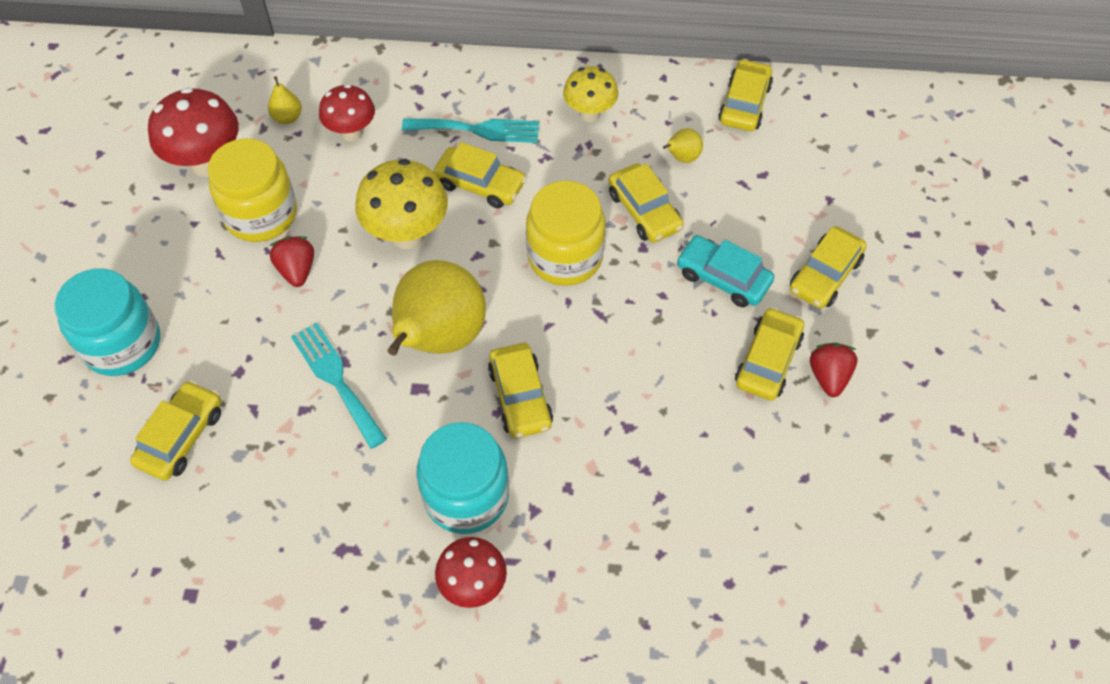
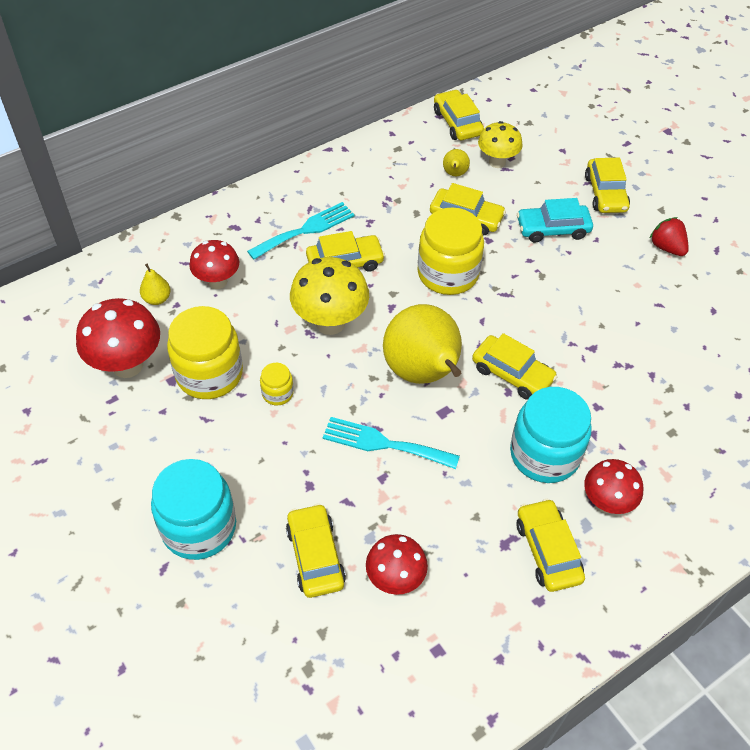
camera: 40 degrees left, 5 degrees down
(221, 506) = (395, 579): none -> red mushroom
(297, 270) = (277, 393): red strawberry -> yellow jar
(589, 114) = (369, 180): yellow mushroom -> yellow mushroom (497, 162)
(768, 361) = (626, 259): yellow car -> yellow car (547, 550)

